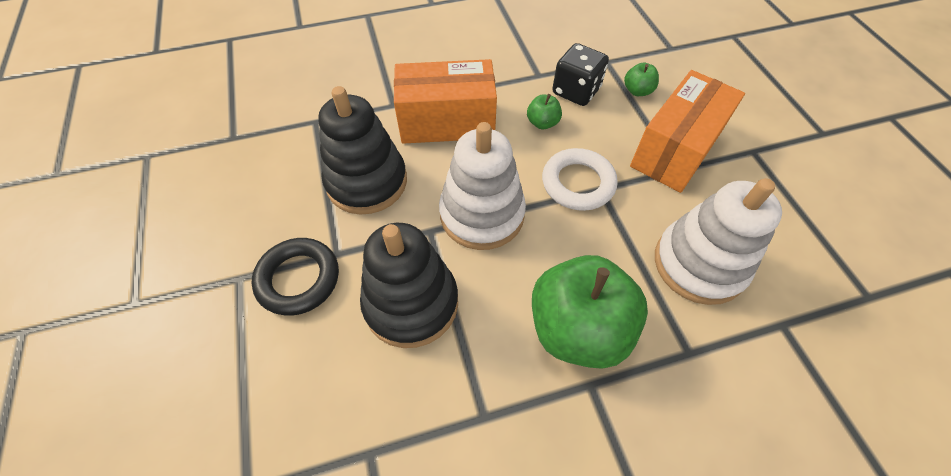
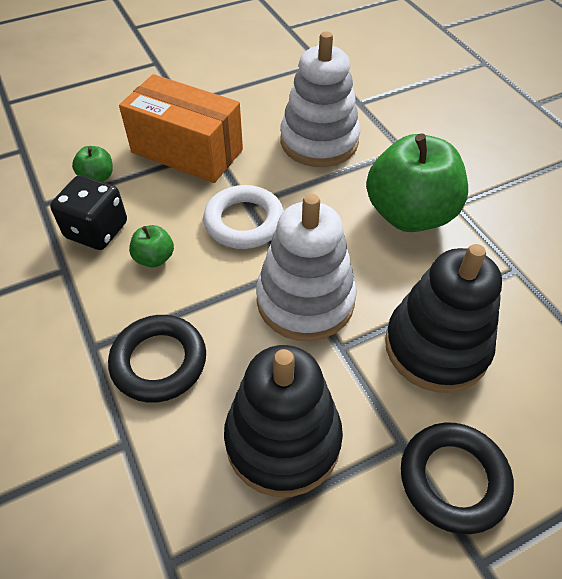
camera: 100 degrees left, 5 degrees down
(447, 122) = (159, 362): orange box -> black ring

